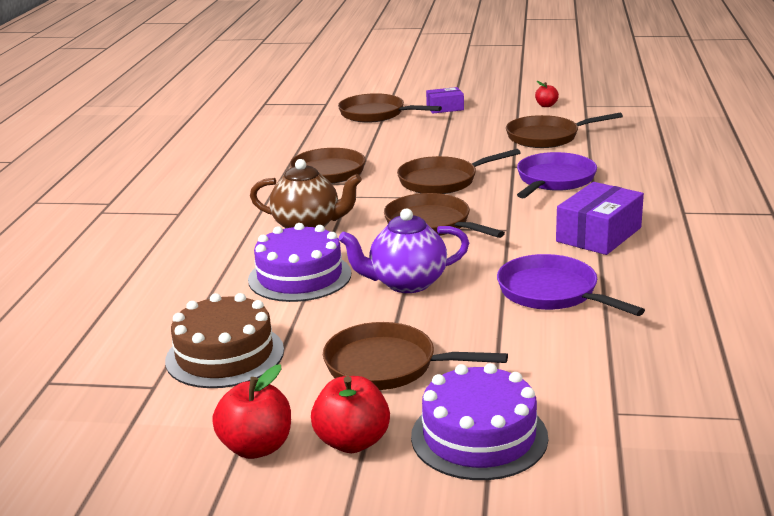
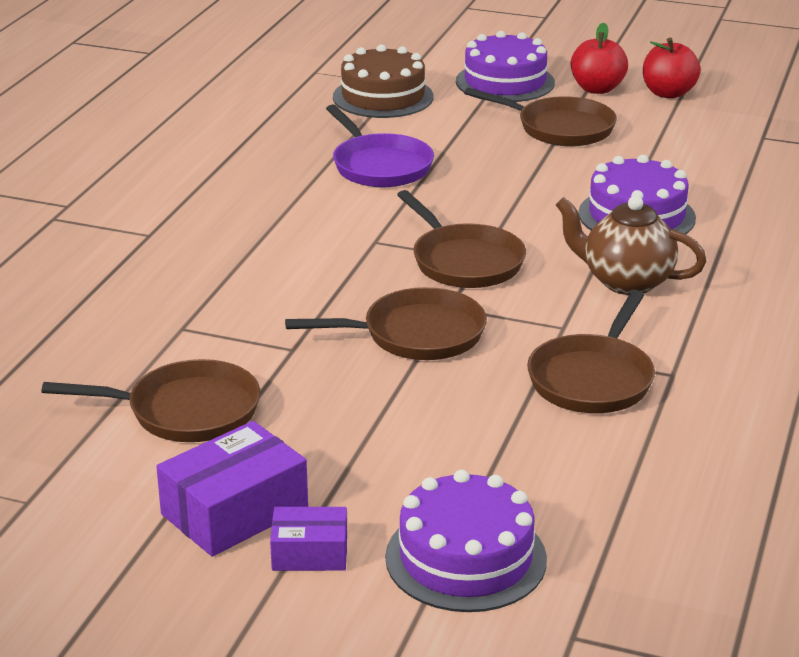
camera: 170 degrees left, 5 degrees up
(225, 355) = (705, 152): brown cake -> brown cake (383, 97)
(376, 114) = (466, 558): brown pan -> purple cake
(406, 283) = (521, 193): purple teapot -> none
(546, 105) = (100, 518): red apple -> none
(554, 180) = (257, 310): purple pan -> none
(598, 234) = (277, 219): purple box -> purple box (234, 511)

